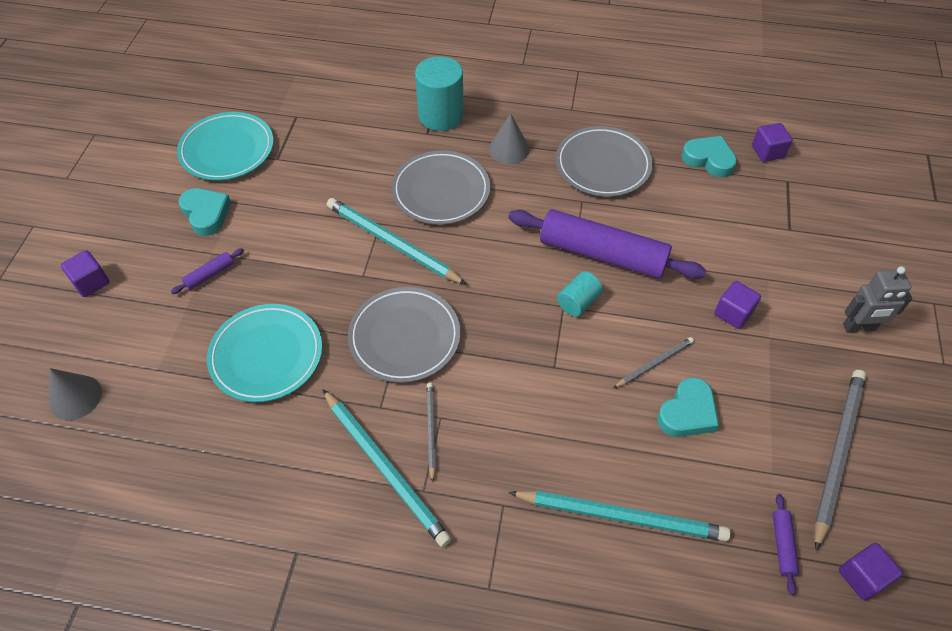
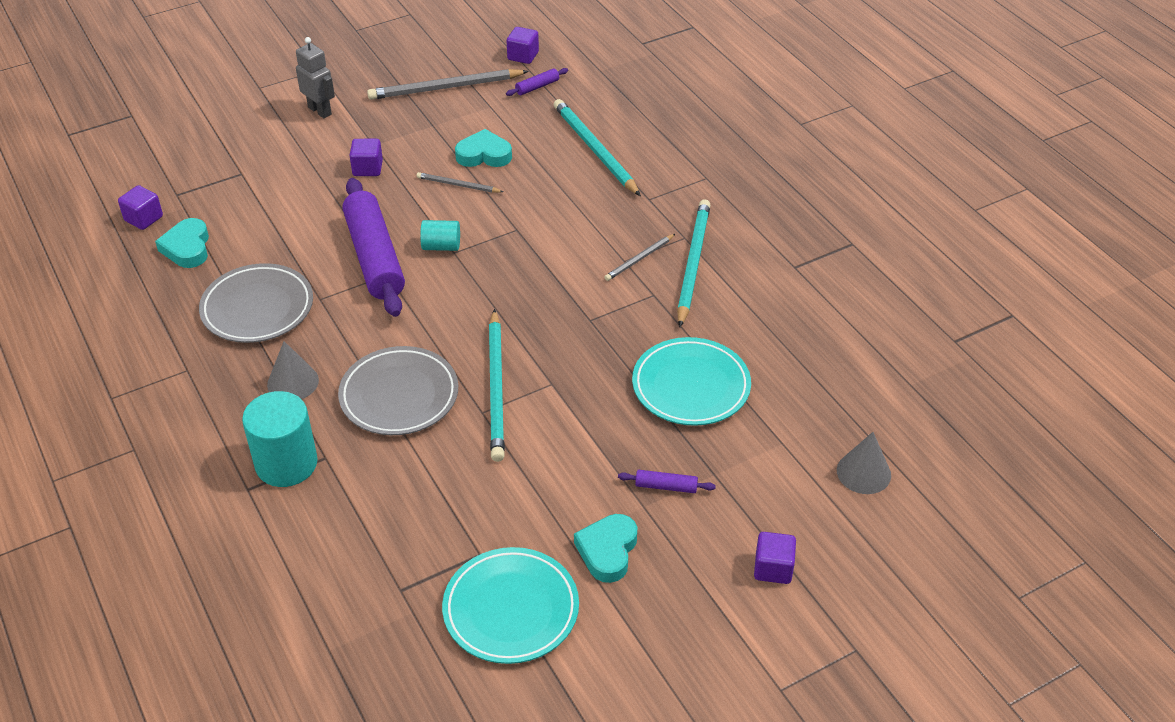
camera: 130 degrees left, 10 degrees down
(405, 337) = (581, 319): grey plate -> none

